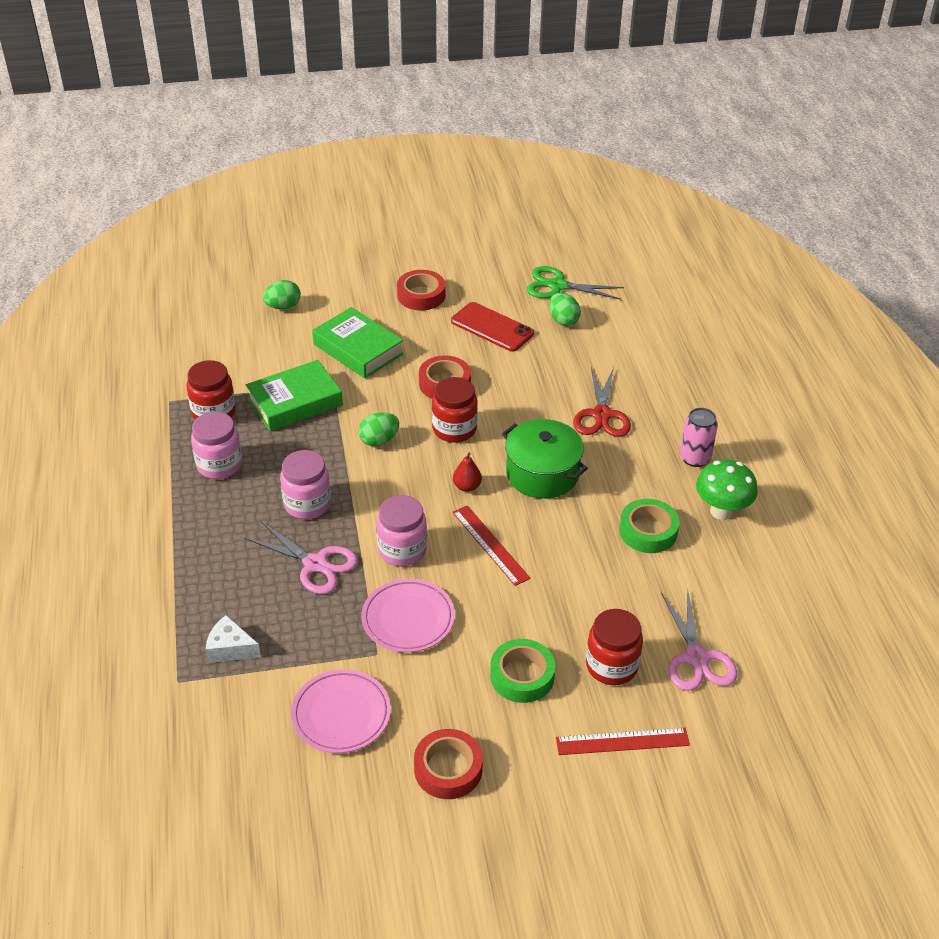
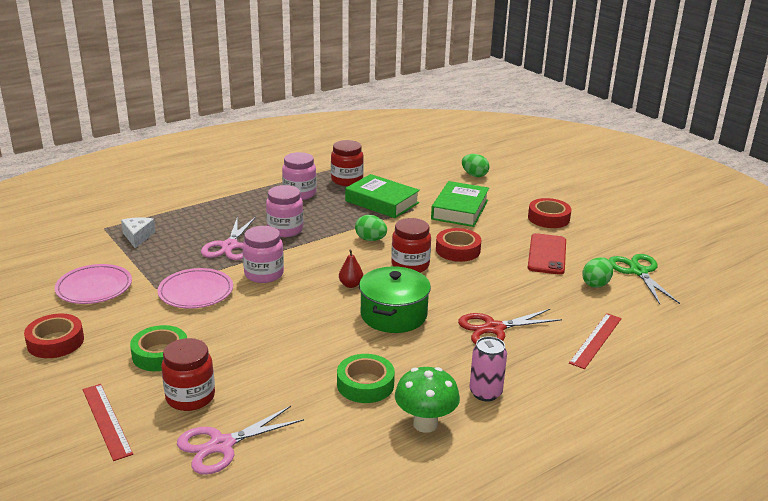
camera: 65 degrees right, 15 degrees down
(490, 544) = (294, 309): red ruler -> red ruler (596, 340)

